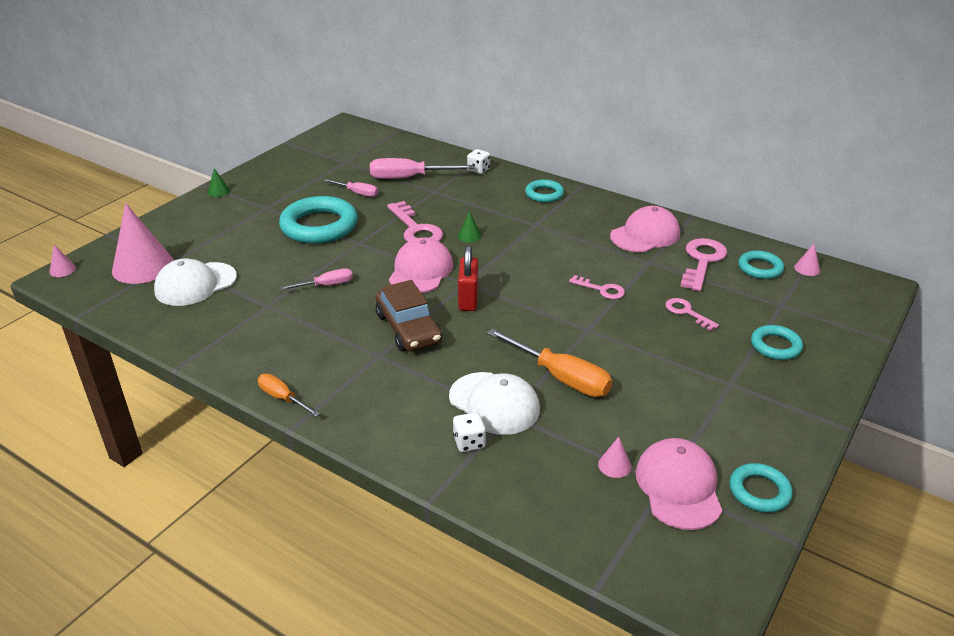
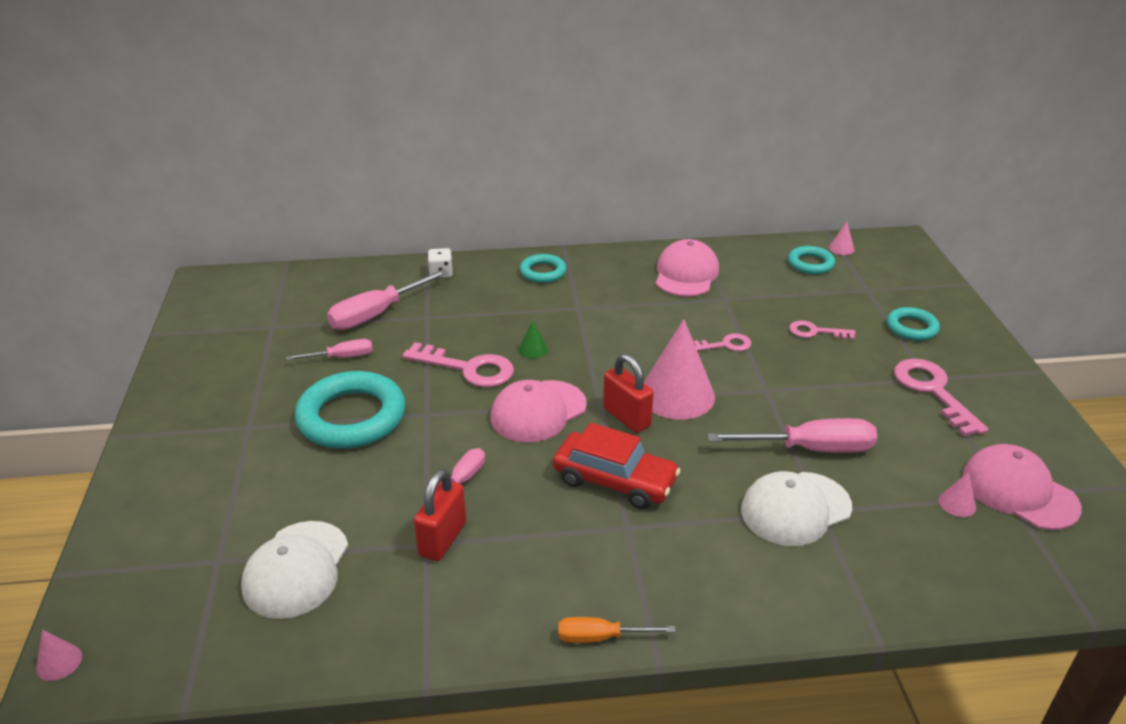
camera: 40 degrees left, 0 degrees up
(143, 266) = (185, 588): pink cone -> pink cone (677, 395)
(218, 191) = (151, 436): green cone -> none
(277, 307) = (442, 539): none -> red padlock
(408, 328) = (615, 480): brown car -> red car
(421, 271) = (538, 411): pink cap -> pink cap turned 105 degrees counterclockwise
(469, 442) = (830, 561): white dice -> none
(494, 403) = (795, 509): white cap -> white cap turned 150 degrees clockwise
(561, 377) = (810, 449): orange screwdriver -> pink screwdriver
(702, 261) = (762, 278): pink key -> pink key (932, 391)
(759, 491) = (1066, 459): turquoise ring -> none

